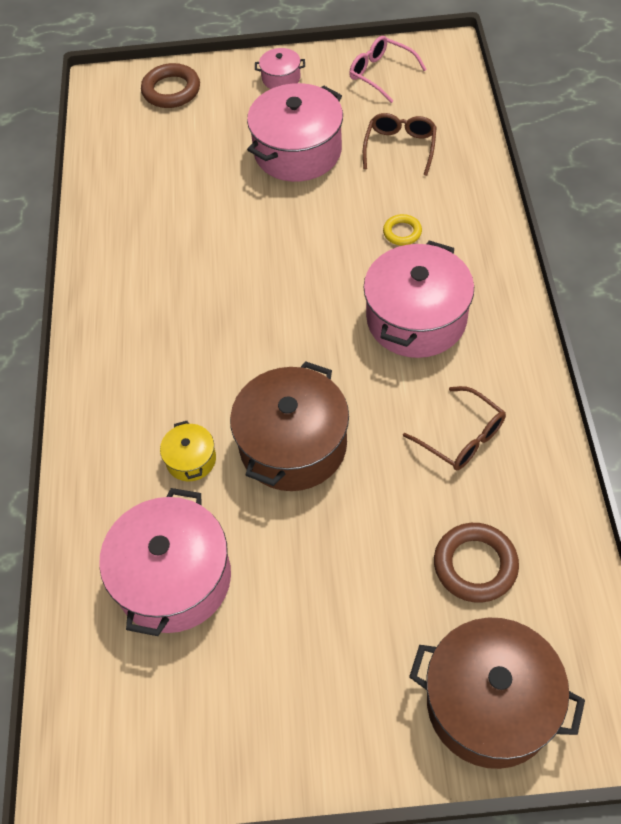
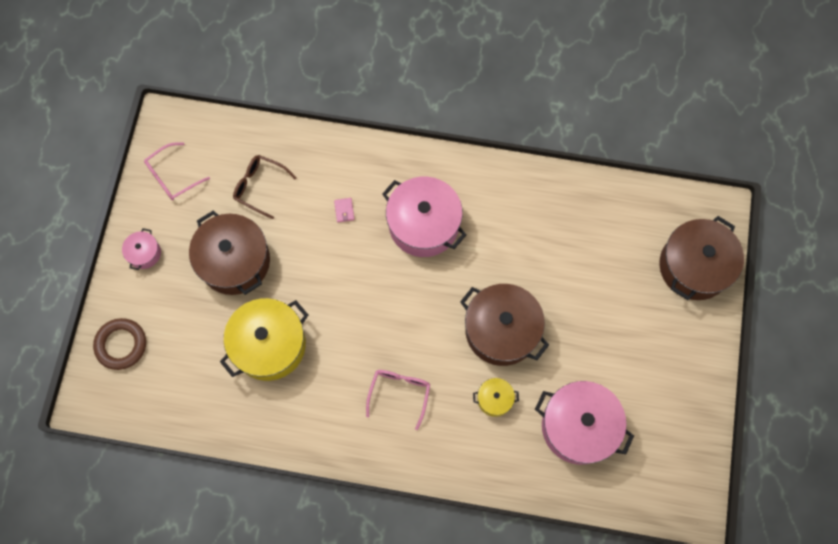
camera: 80 degrees left, 15 degrees up
(174, 350) = (399, 393): none -> pink glasses
(204, 208) = (269, 345): none -> yellow pot
(297, 151) = (234, 261): pink pot -> brown pot
(402, 232) = (344, 210): yellow ring -> pink wallet
(462, 437) = (524, 226): brown glasses -> none
(475, 565) = (611, 247): brown ring -> none

